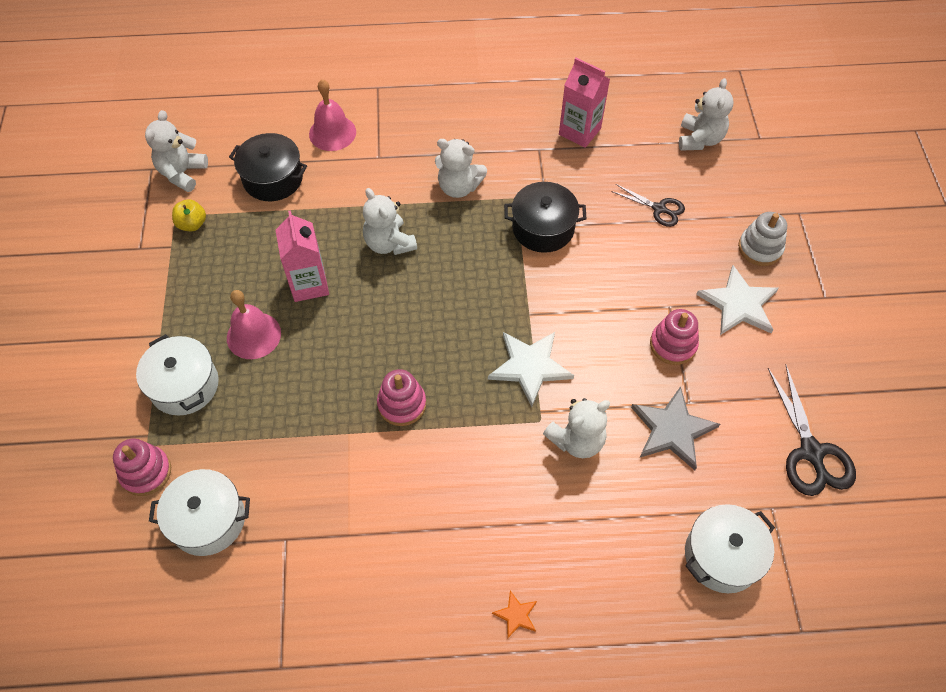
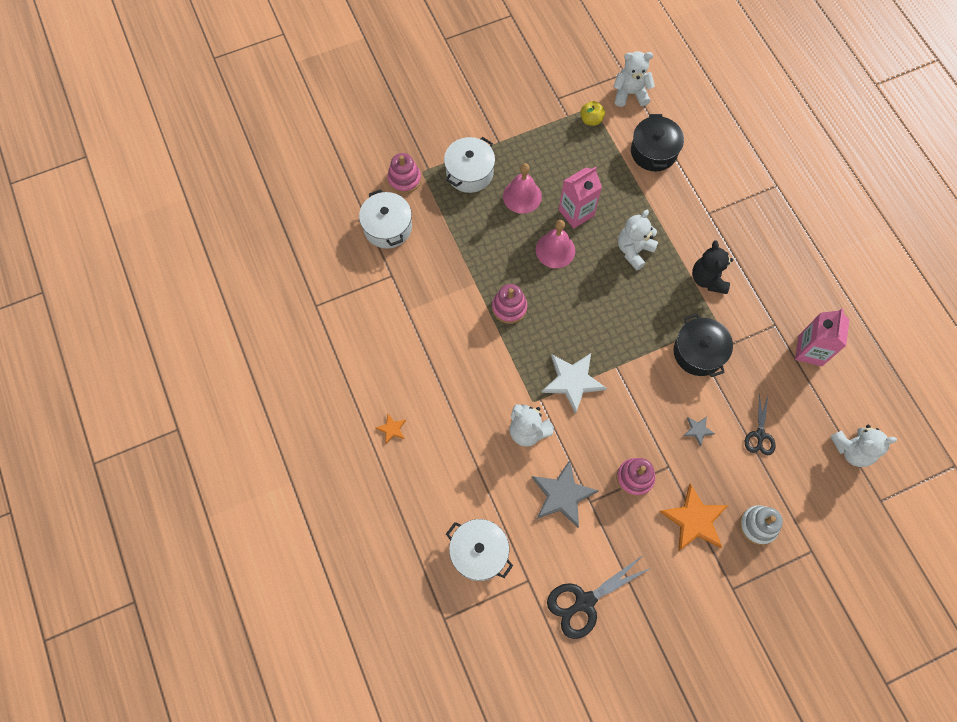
camera: 70 degrees right, 10 degrees up
(332, 133) = (715, 172): pink bell -> pink bell (555, 250)
(459, 187) = (708, 279): white teddy bear -> black teddy bear
(635, 262) = (698, 430): none -> grey star
(739, 304) = (694, 520): white star -> orange star

